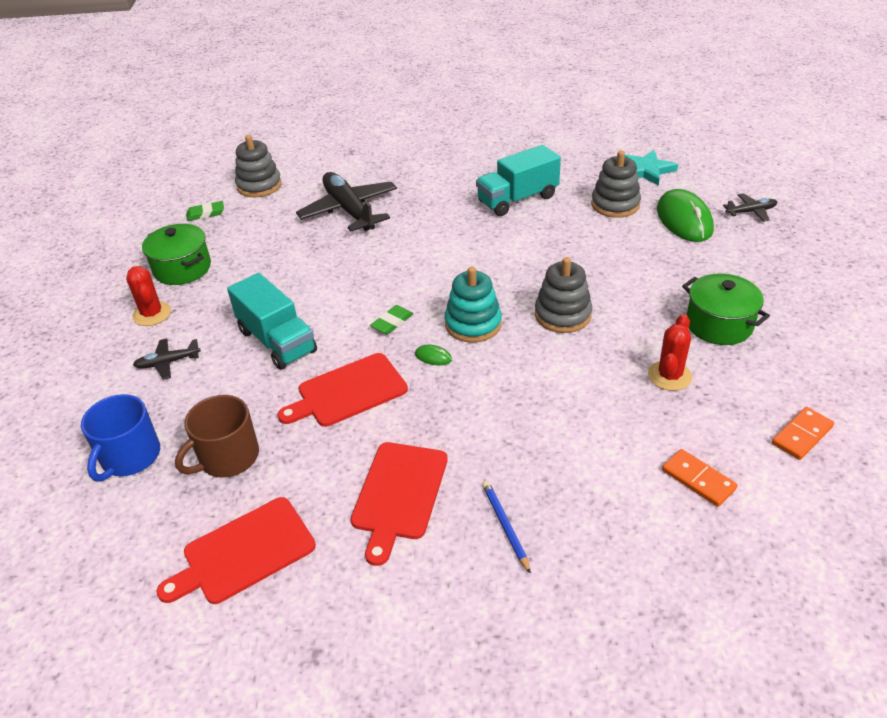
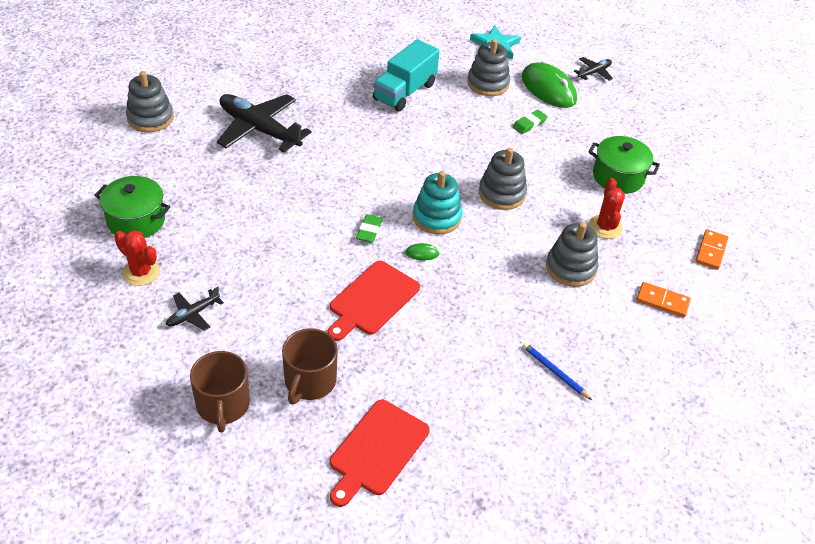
camera: 30 degrees left, 5 degrees up
(130, 457) = (223, 405): blue mug -> brown mug
(205, 213) = (116, 158): green eraser -> green eraser (529, 124)
(277, 341) = (280, 271): turquoise truck -> none
(399, 494) = (465, 371): red cutting board -> none
(598, 412) = (570, 268): none -> grey stacking toy

